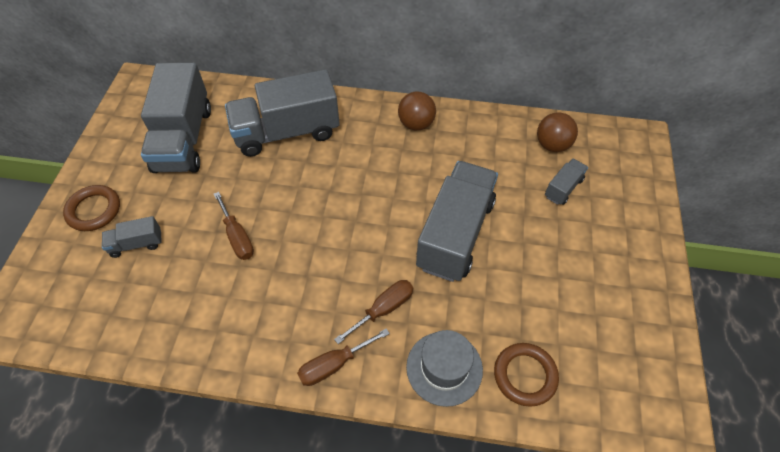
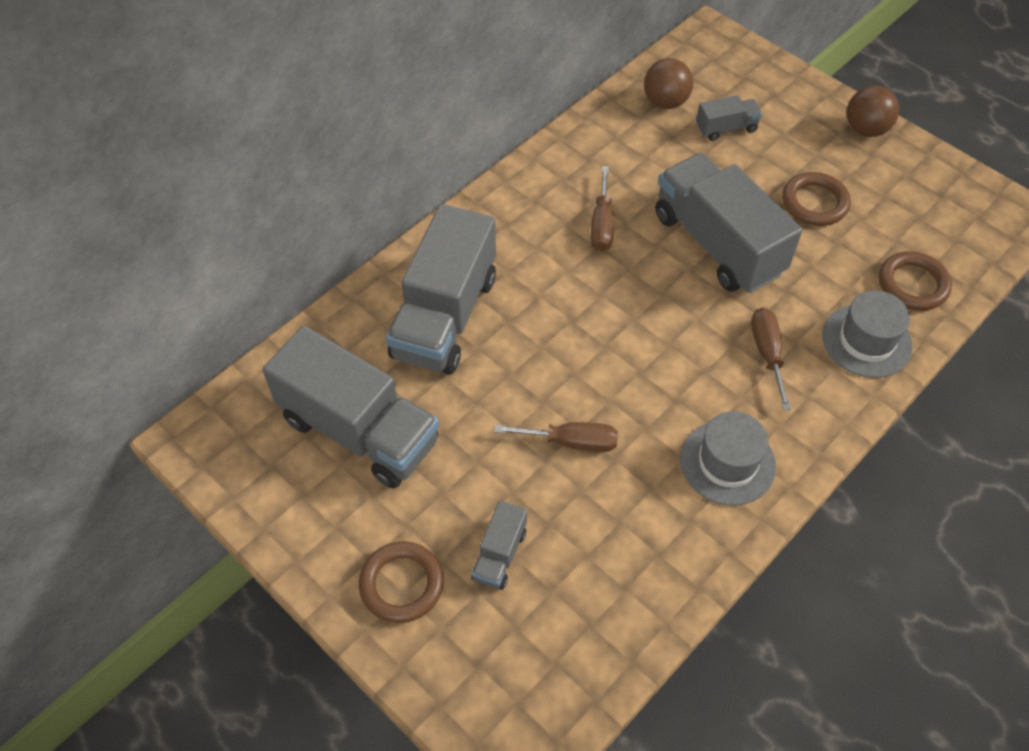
camera: 55 degrees left, 0 degrees up
(275, 330) = (727, 462): none -> grey hat
(334, 364) = (805, 430): brown screwdriver -> brown screwdriver (602, 224)
(416, 124) = (539, 192): brown ball -> brown ball (865, 129)
(545, 273) = (814, 203): none -> brown ring
(563, 188) = (726, 128): grey truck -> grey truck turned 90 degrees clockwise

